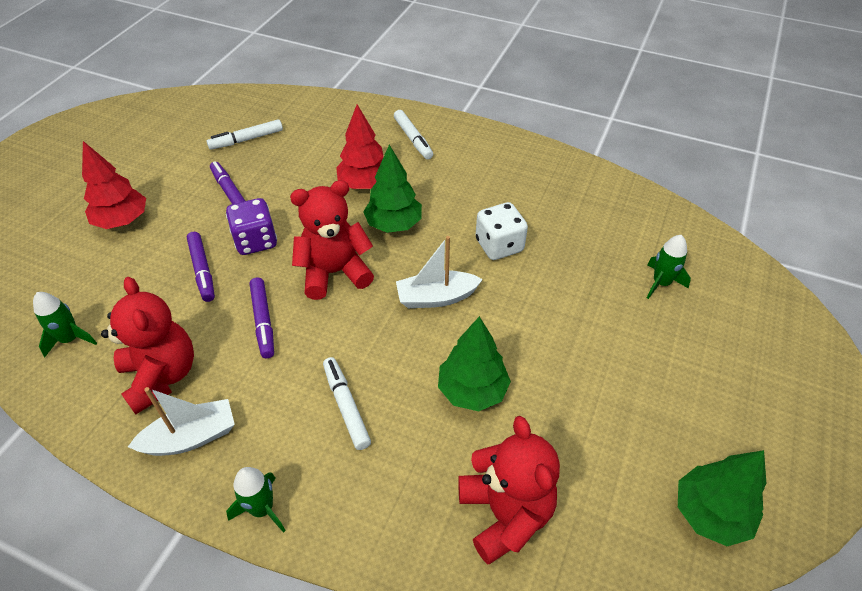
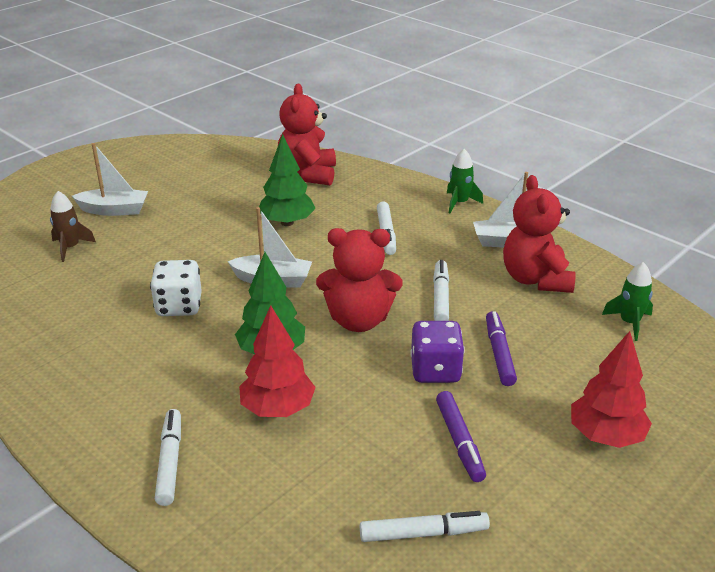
camera: 160 degrees left, 15 degrees down
(263, 321) = (440, 297): purple marker -> white marker
(661, 283) = (70, 248): green rocket -> brown rocket
(681, 351) = (114, 210): none -> white boat
(710, 513) = (190, 154): green tree -> none

